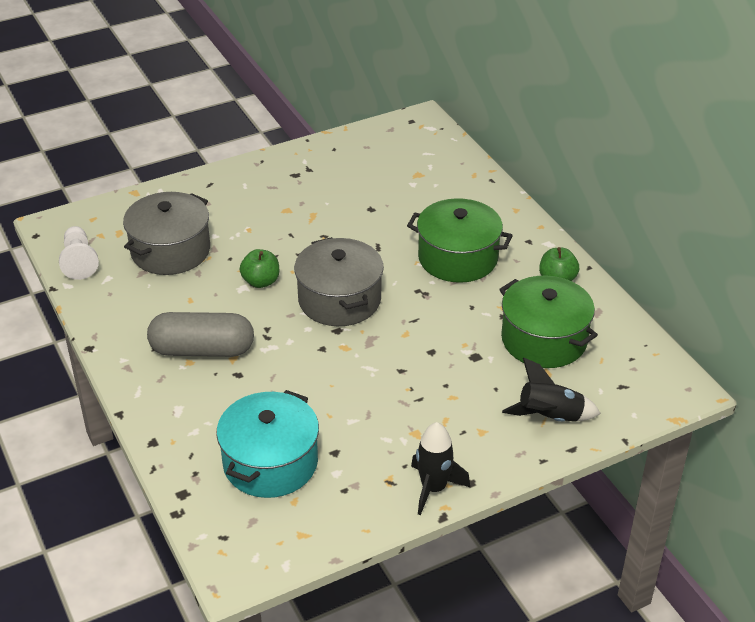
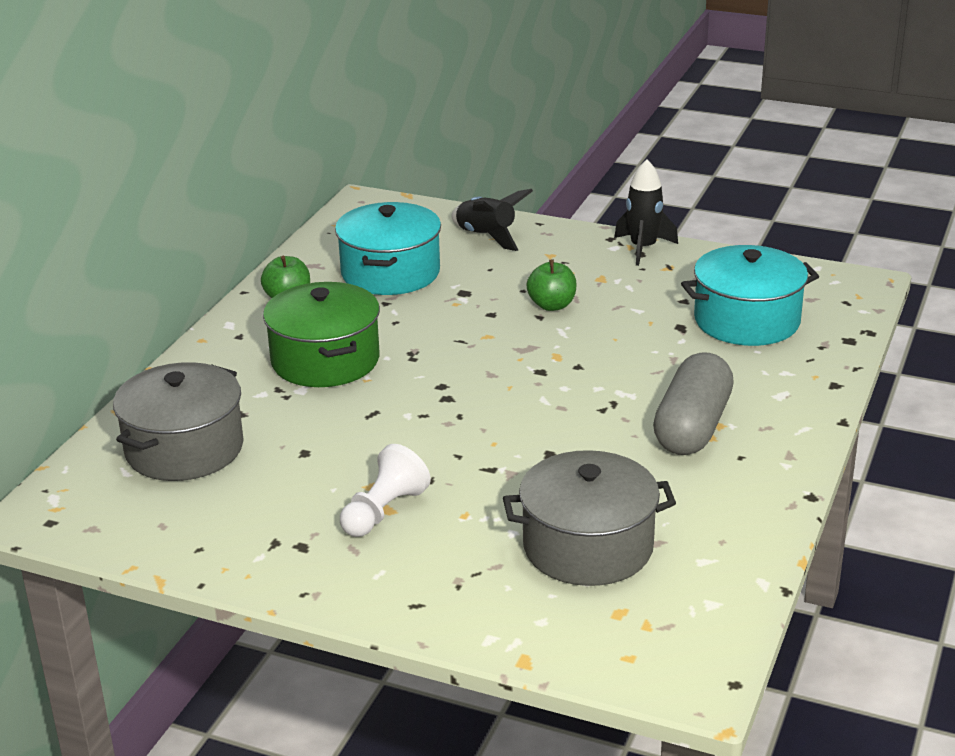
camera: 130 degrees left, 10 degrees down
(79, 262) = (715, 604): white pawn -> white pawn (384, 511)
(202, 350) = (692, 427): grey capsule -> grey capsule turned 60 degrees clockwise
(261, 281) = (541, 452): green apple -> green apple (552, 305)
(339, 300) = (495, 392): grey pot -> grey pot (184, 449)
(544, 339) = (390, 273): green pot -> turquoise pot

